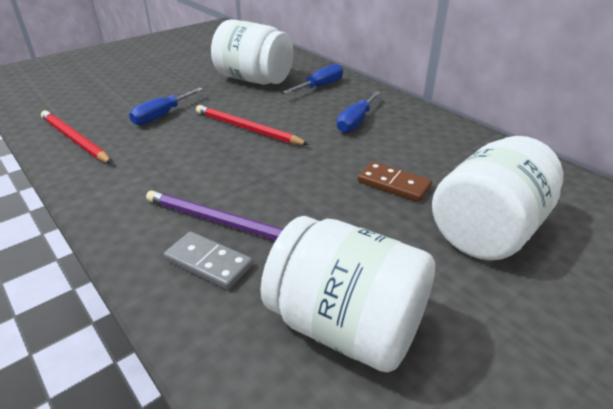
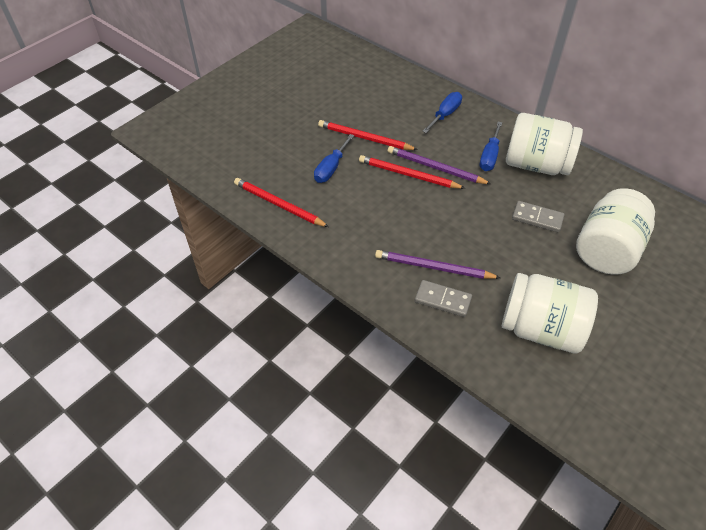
camera: 10 degrees left, 15 degrees up
(218, 96) = (364, 138): none -> red pencil
(254, 79) = (384, 112): white jar -> white jar (536, 165)
(283, 126) = (435, 168): none -> purple pencil
(394, 184) = (537, 218): brown domino -> grey domino

